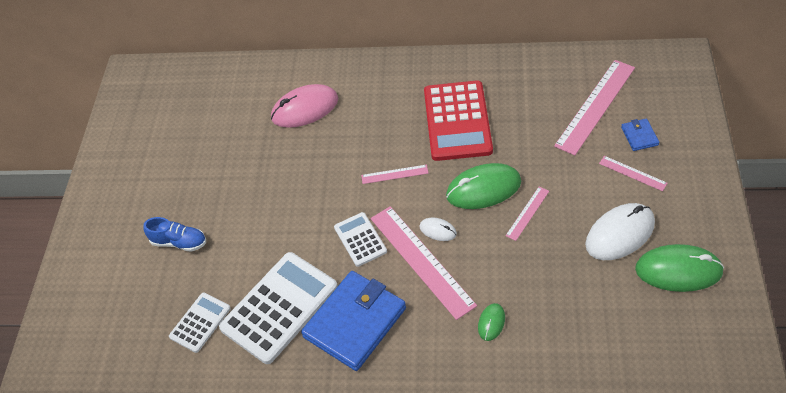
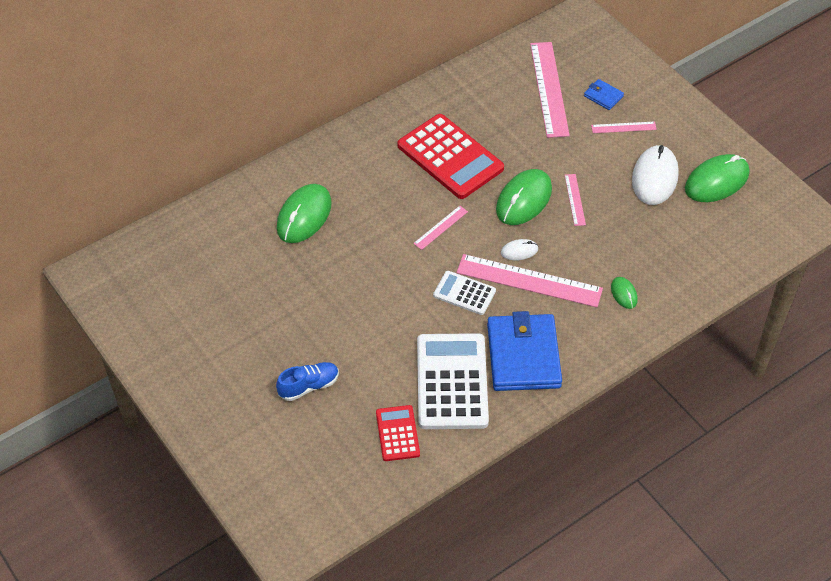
camera: 45 degrees left, 0 degrees up
(200, 322) = (397, 433): white calculator -> red calculator
(305, 109) = (304, 216): pink mouse -> green mouse

